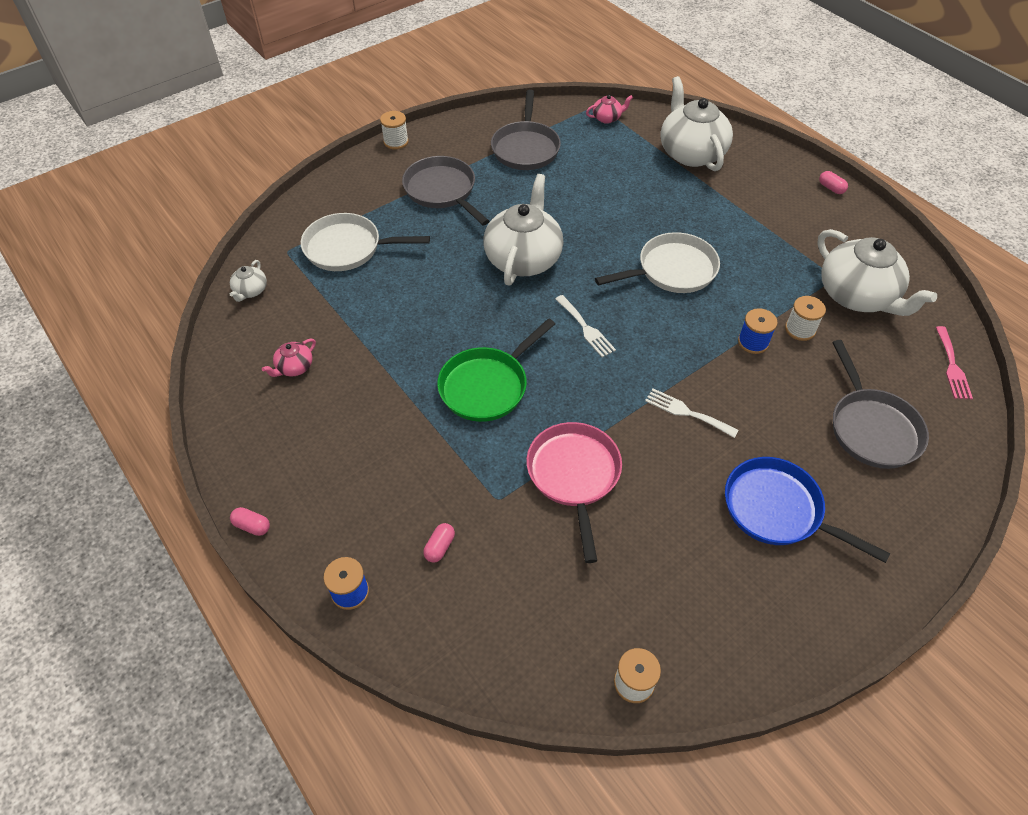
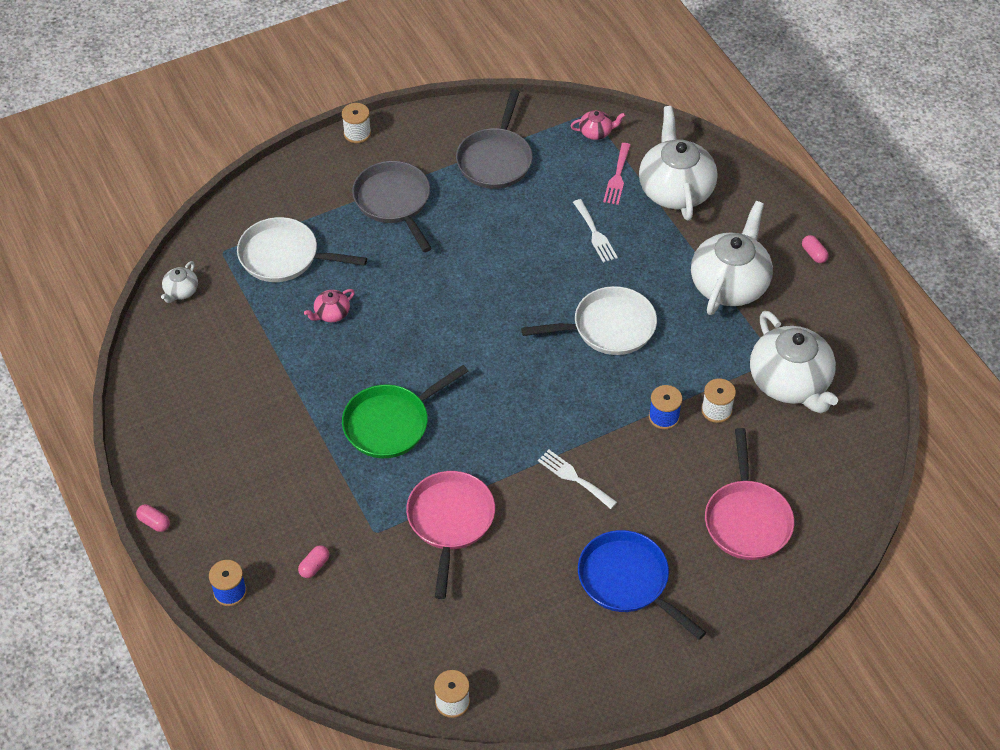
camera: 10 degrees right, 0 degrees up
(294, 367) = (212, 378): pink teapot -> pink teapot (331, 313)
(523, 258) = (459, 293): white teapot -> white teapot (729, 284)
(586, 328) = (502, 378): white fork -> white fork (595, 234)
(871, 428) = (747, 519): grey pan -> pink pan
(952, 366) = (854, 470): pink fork -> pink fork (617, 177)

